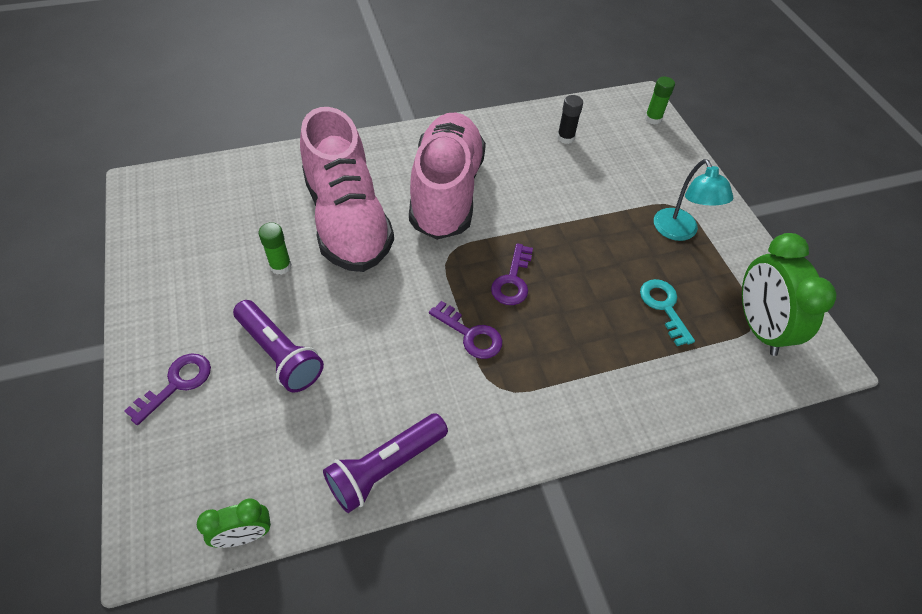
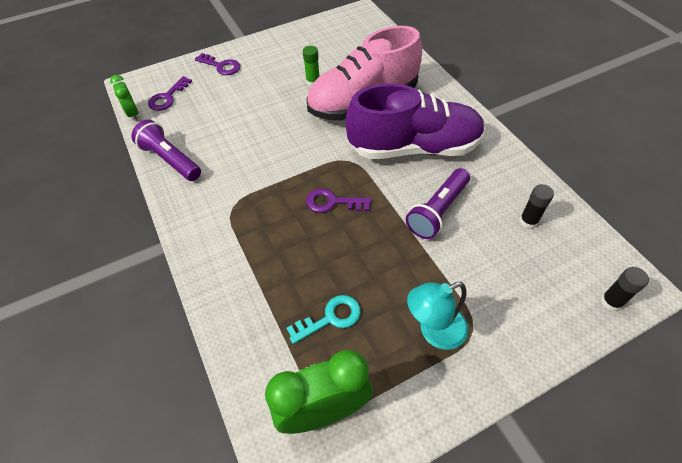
camera: 85 degrees right, 0 degrees up
(280, 354) = (245, 98): purple flashlight -> purple flashlight (437, 211)
(446, 192) = (414, 148): pink shoe -> purple shoe
(470, 334) = (275, 184): purple key -> purple key (168, 97)
(653, 119) = (611, 302): green glue stick -> black glue stick

